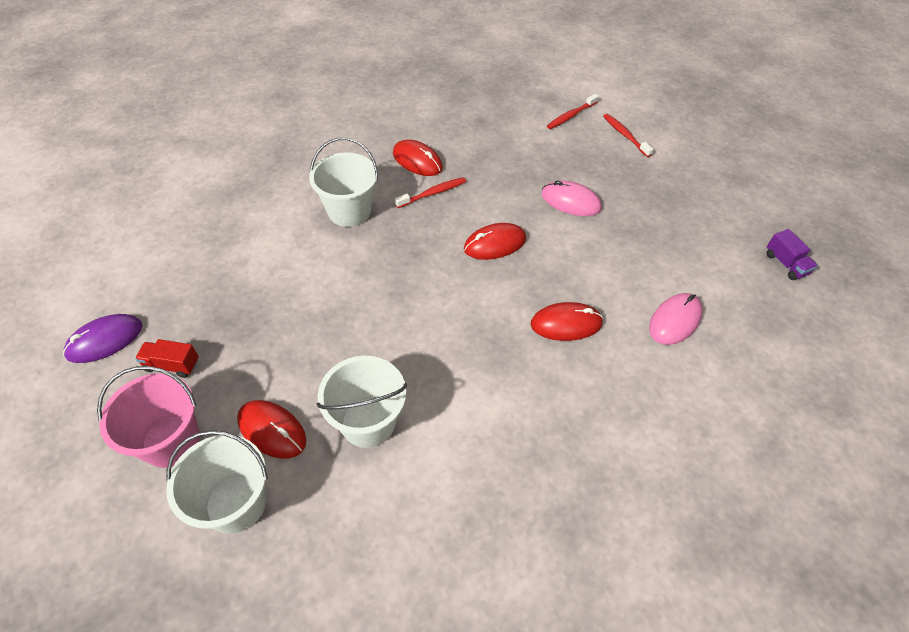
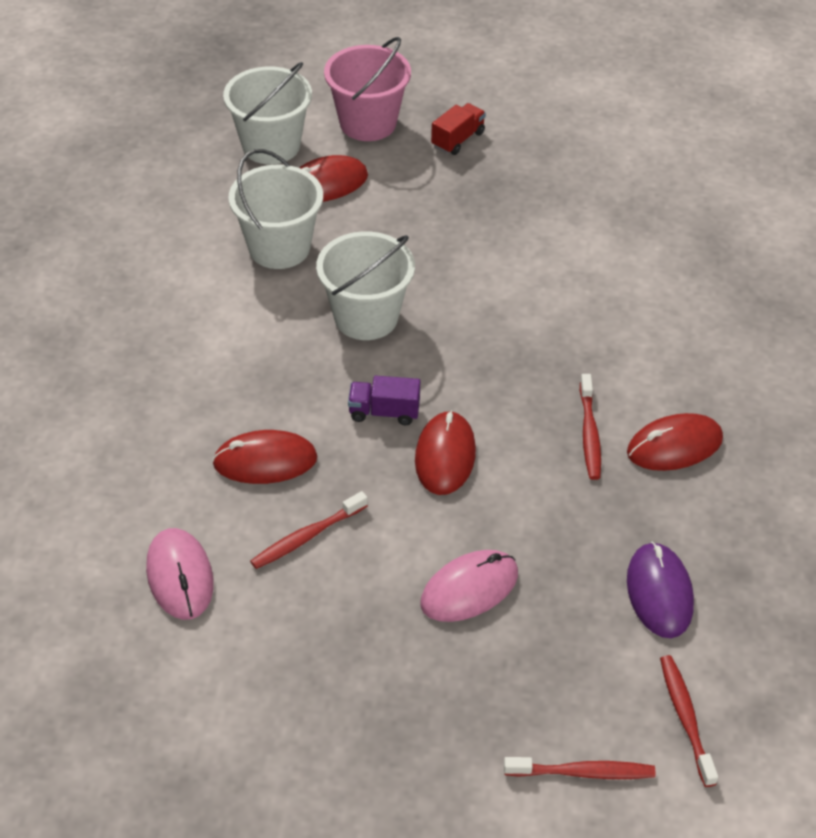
camera: 120 degrees right, 5 degrees down
(105, 340) = (525, 104): purple mouse -> purple mouse (659, 592)
(349, 211) = (605, 335): white bucket -> white bucket (366, 317)
(566, 324) = (265, 461): red mouse -> red mouse turned 60 degrees clockwise
(599, 277) = (307, 537): none -> red toothbrush
(785, 264) = (153, 793): purple truck -> purple truck (384, 412)

